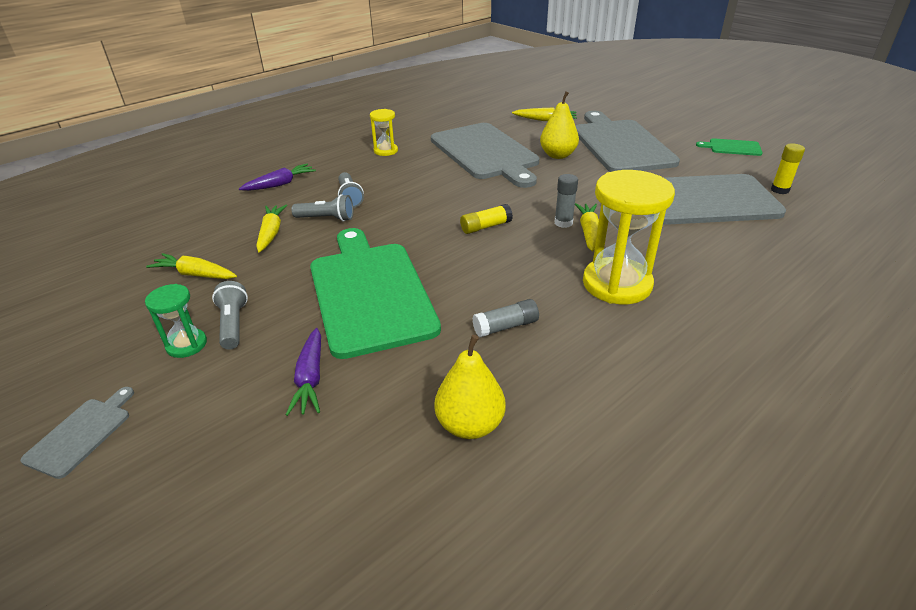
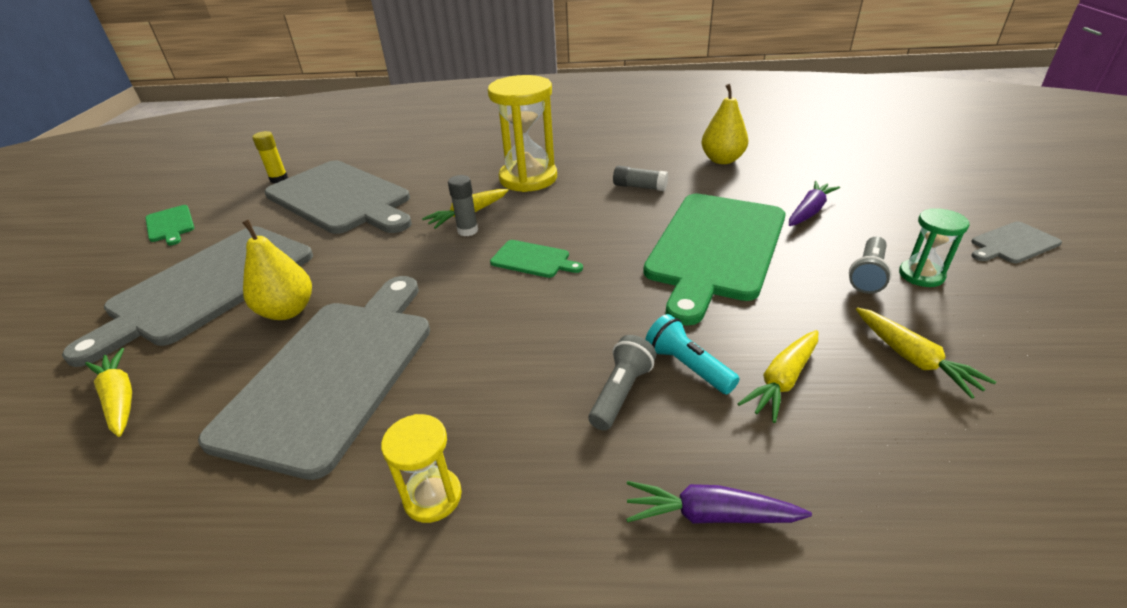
camera: 135 degrees left, 0 degrees up
(326, 219) = (687, 366): grey flashlight -> turquoise flashlight
(485, 227) = (533, 260): yellow glue stick -> green cutting board

